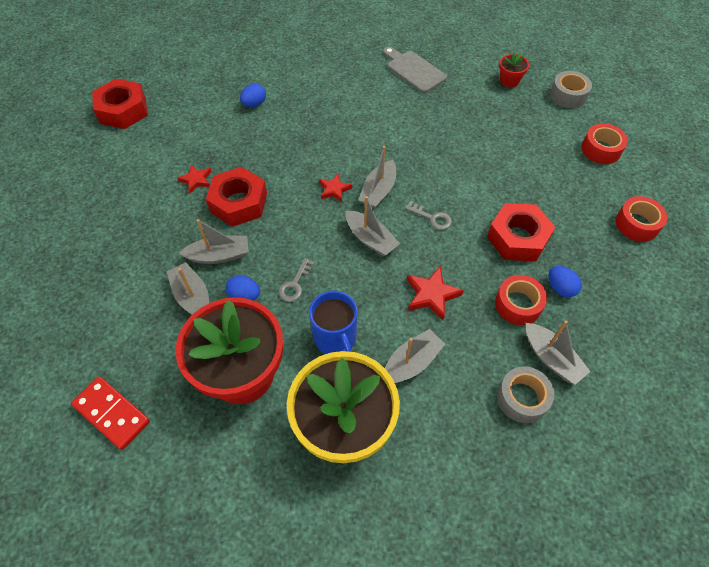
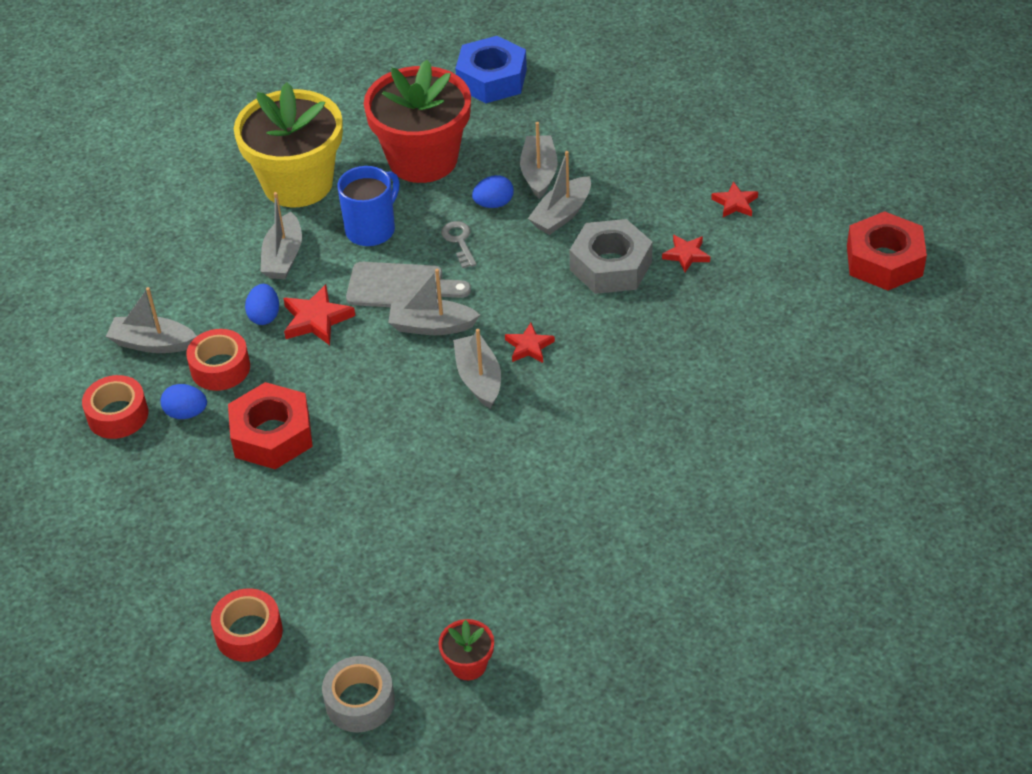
camera: 140 degrees right, 10 degrees down
(112, 414) = (491, 79): red domino -> blue nut
(131, 189) = (735, 203): none -> red star
(192, 297) = (539, 173): grey boat -> grey boat turned 105 degrees counterclockwise
(239, 203) = (610, 266): red nut -> grey nut
(254, 104) = (755, 374): blue egg -> blue egg (264, 316)
(335, 338) = (371, 229): blue mug -> blue mug turned 105 degrees clockwise
(414, 70) = (622, 579): grey cutting board -> grey cutting board (401, 287)
(432, 218) = (388, 391): grey key -> none
(522, 398) = (159, 296): grey tape -> none
(637, 224) = (139, 549): red tape -> red tape (118, 415)

